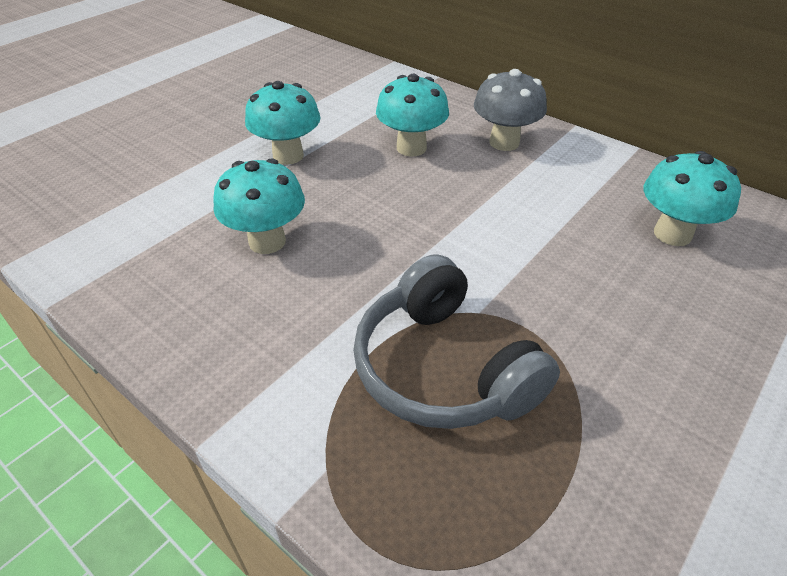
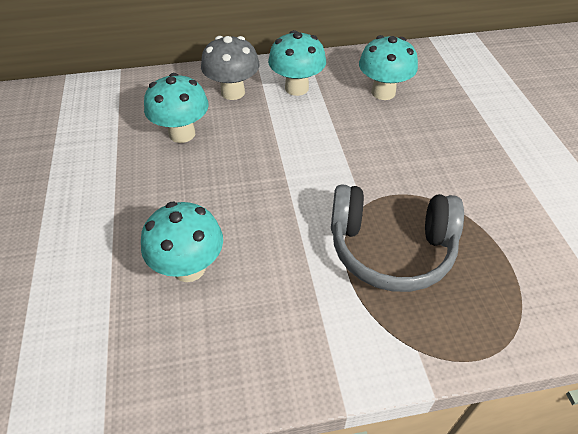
camera: 50 degrees left, 5 degrees up
(288, 156) = (103, 200): turquoise mushroom -> turquoise mushroom (296, 88)

